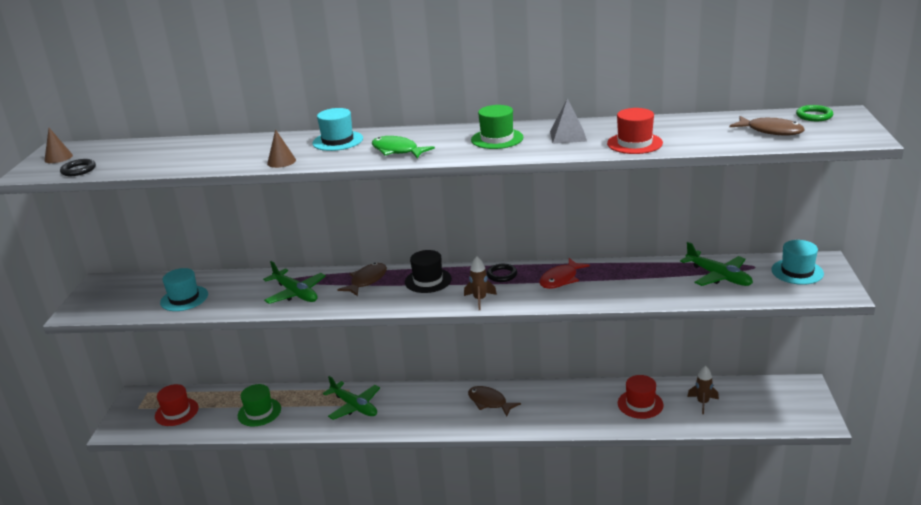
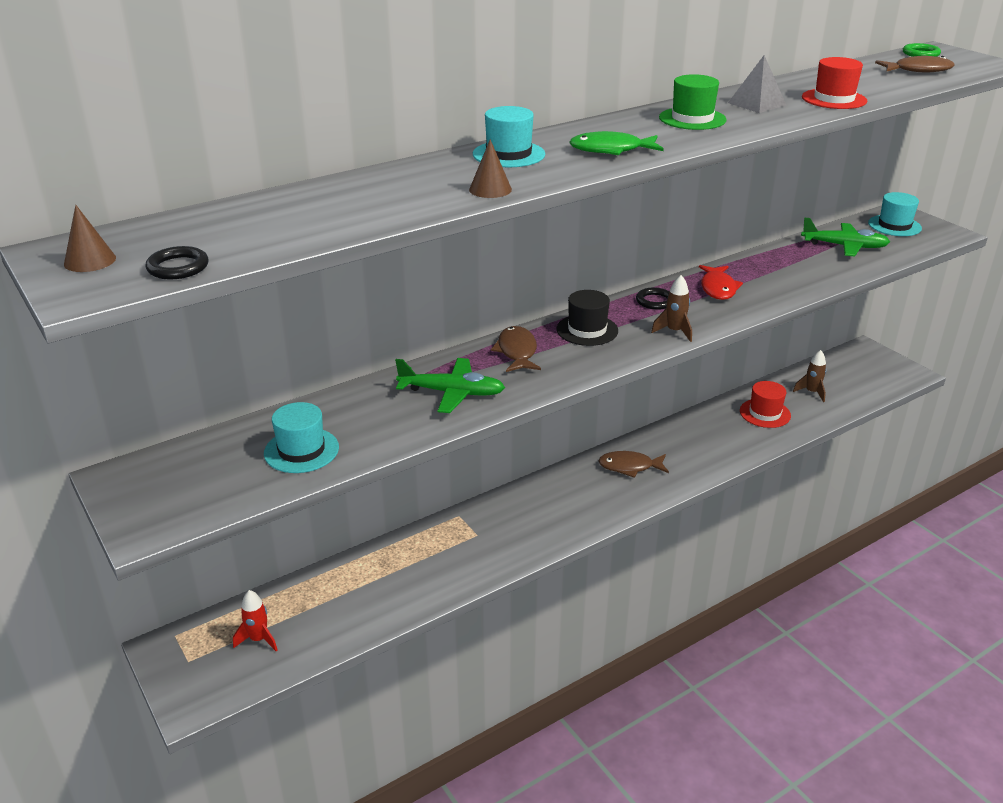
camera: 40 degrees left, 5 degrees up
(176, 412) = (258, 639): red hat -> red rocket
(259, 412) = (379, 588): green hat -> none
(354, 406) = (490, 531): green plane -> none

